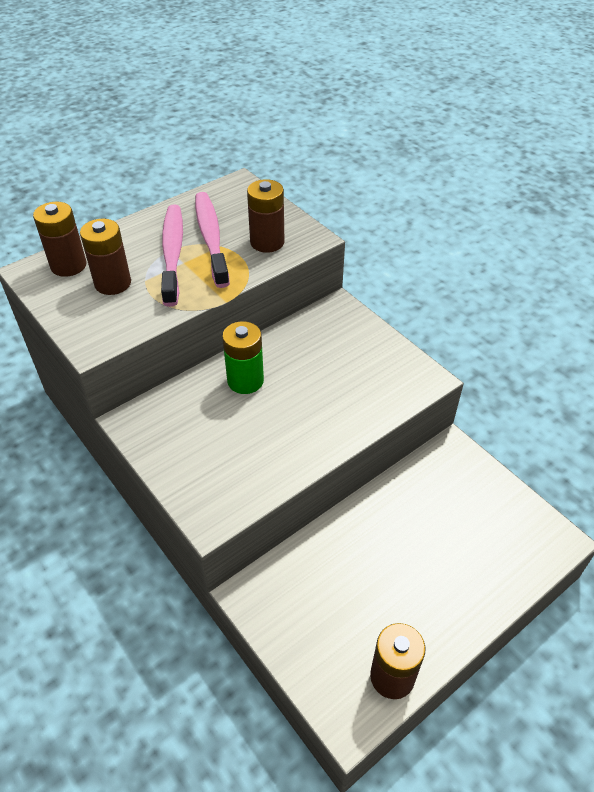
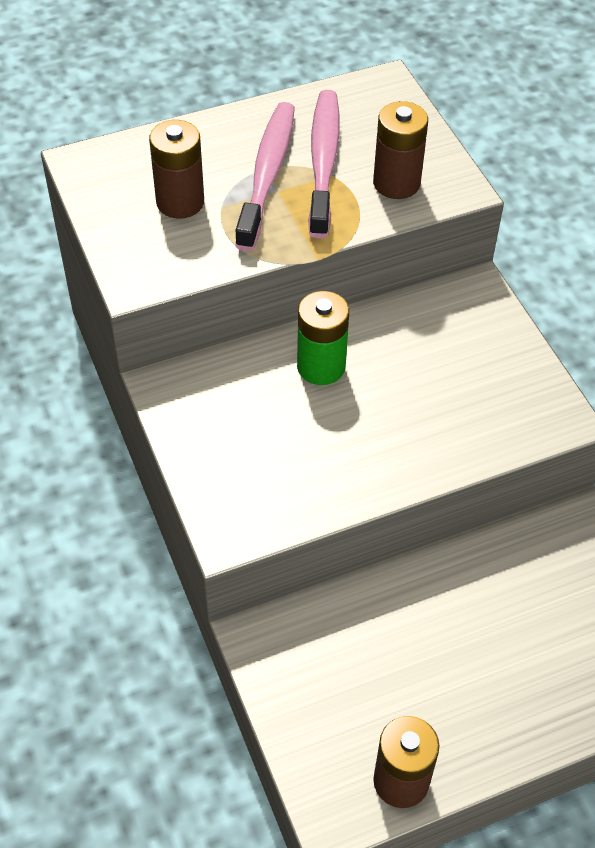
camera: 15 degrees right, 5 degrees up
(68, 265) = (131, 164): brown battery -> none

